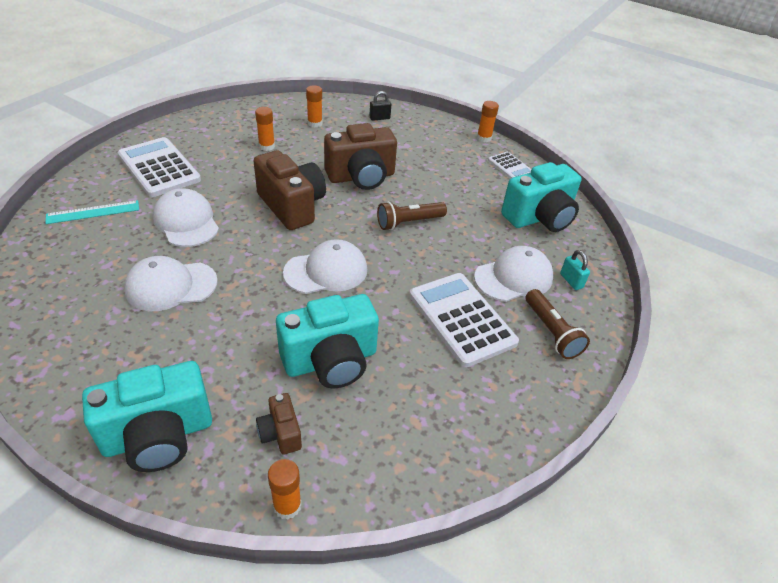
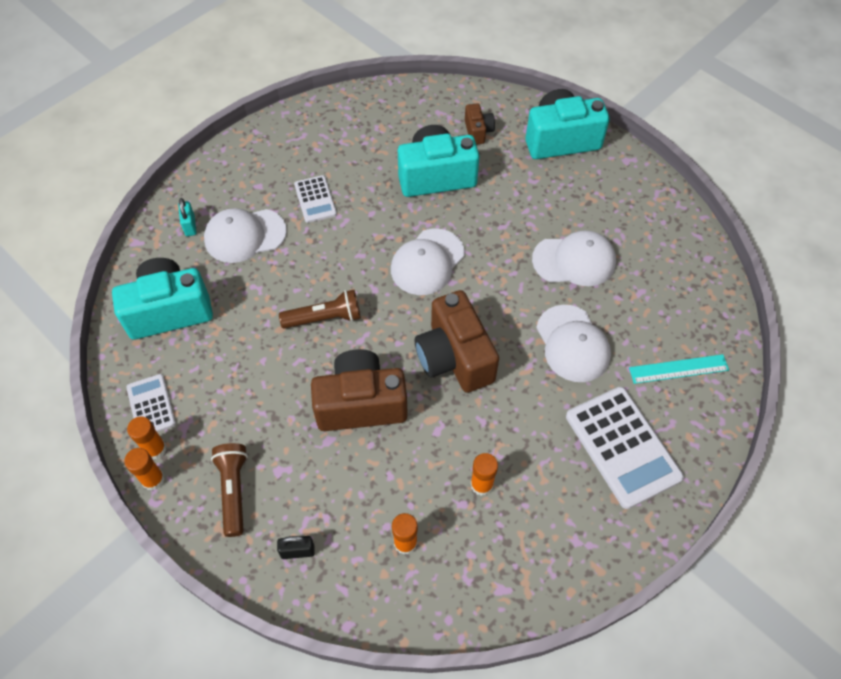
camera: 165 degrees left, 15 degrees up
(287, 505) = (475, 93): orange glue stick -> orange glue stick (155, 449)
(326, 271) = (427, 262): white cap -> white cap turned 45 degrees counterclockwise
(461, 319) = (315, 199): white calculator -> white calculator, size x0.55
(551, 332) = (242, 179): brown flashlight -> brown flashlight (234, 490)

